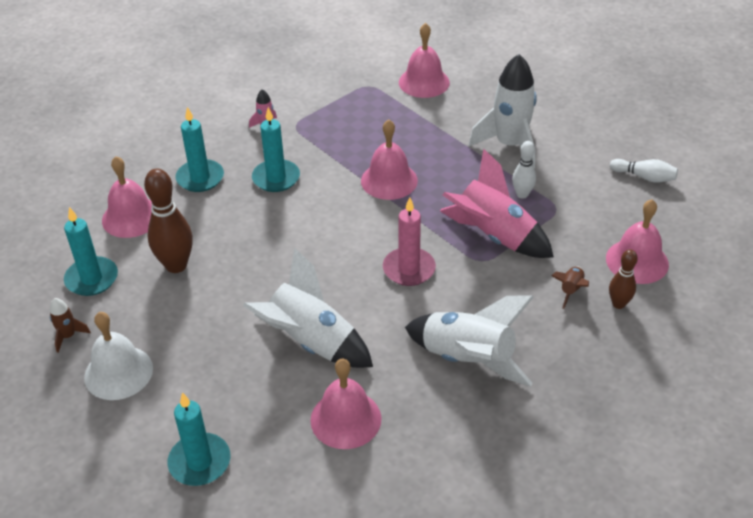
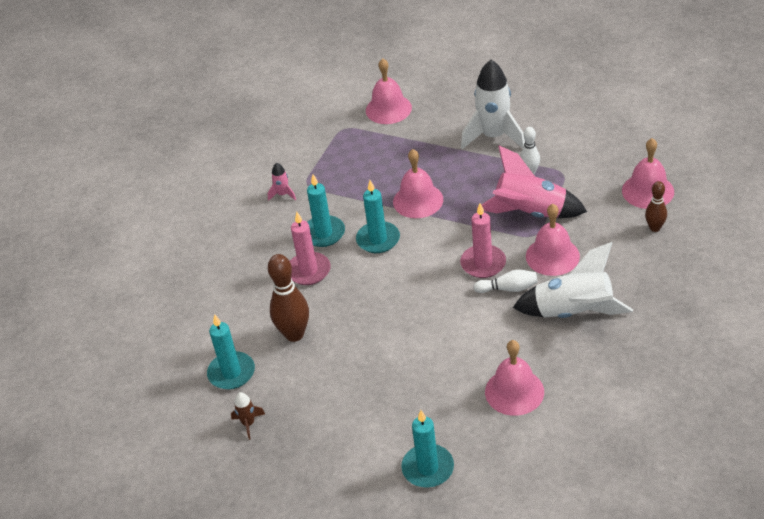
camera: 20 degrees left, 0 degrees up
(118, 372) = (312, 433): white bell -> none
(131, 217) = (225, 311): pink bell -> pink bell (552, 256)
(200, 178) = (259, 257): turquoise candle -> turquoise candle (378, 239)
(235, 209) = (308, 271): none -> pink candle
(311, 342) = (447, 348): white rocket -> none
(570, 290) = (614, 231): brown rocket -> none
(644, 177) = (612, 124): white bowling pin -> white bowling pin (508, 288)

